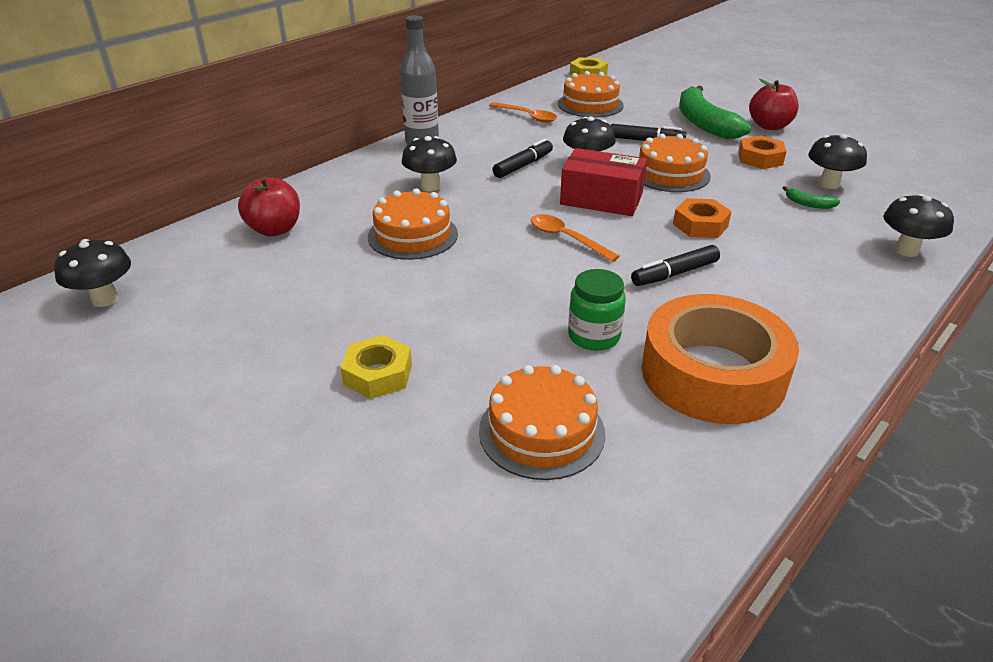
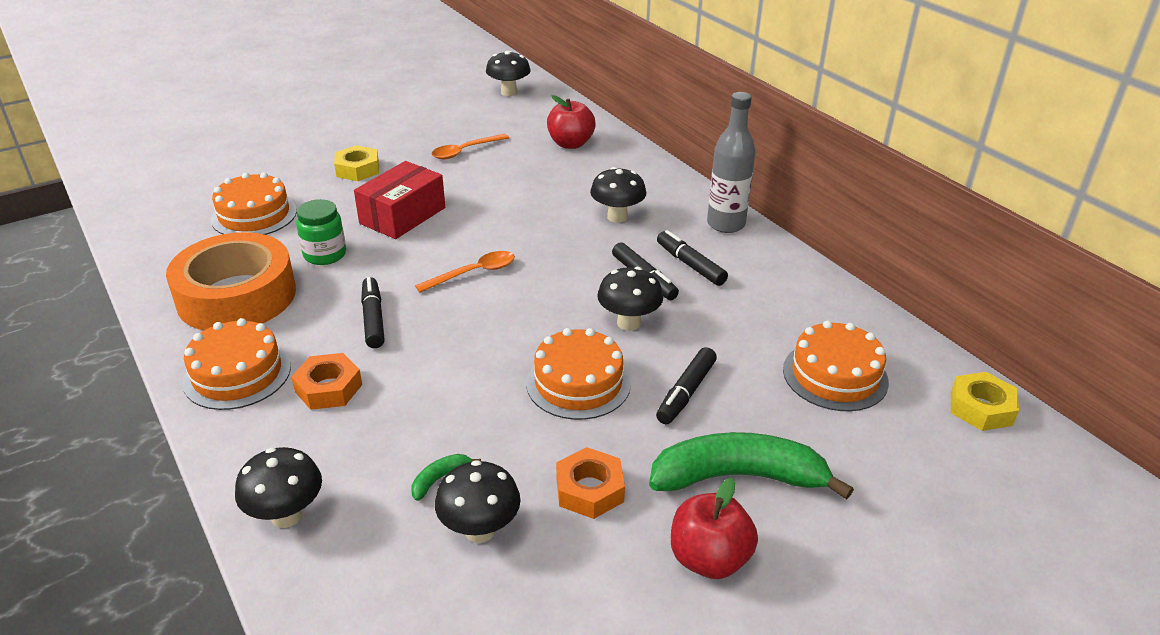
camera: 105 degrees right, 0 degrees up
(413, 235) = (527, 198): orange cake -> orange cake (237, 374)
(492, 151) = (690, 265): none -> black marker
(527, 116) = (795, 309): orange spoon -> orange spoon (465, 151)
(601, 199) = (540, 313): red box -> red box (402, 215)
(700, 225) = (446, 365): orange nut -> orange nut (328, 388)

